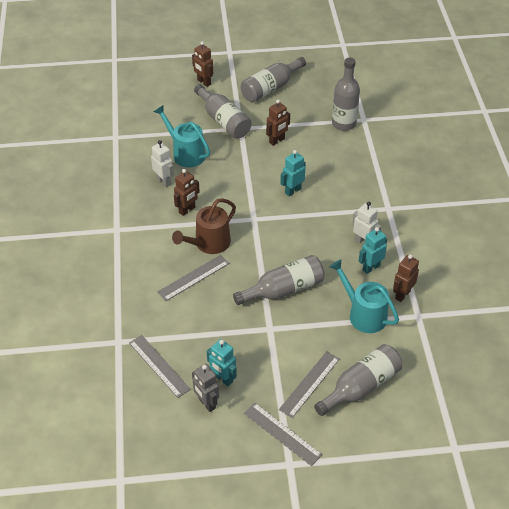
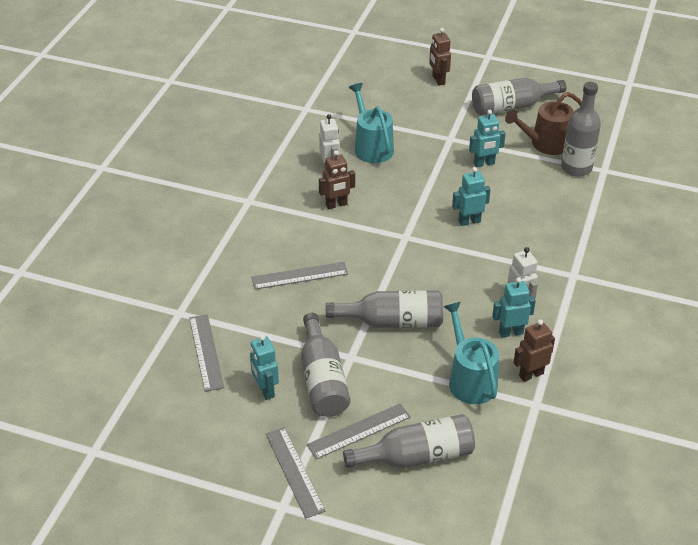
camera: 25 degrees right, 5 degrees down
(206, 403) = (232, 409): grey robot -> none
(209, 243) = (339, 246): brown watering can -> brown watering can (546, 144)
(223, 121) = (435, 125): grey bottle -> grey bottle (322, 380)
(277, 141) = (484, 163): brown robot -> turquoise robot

